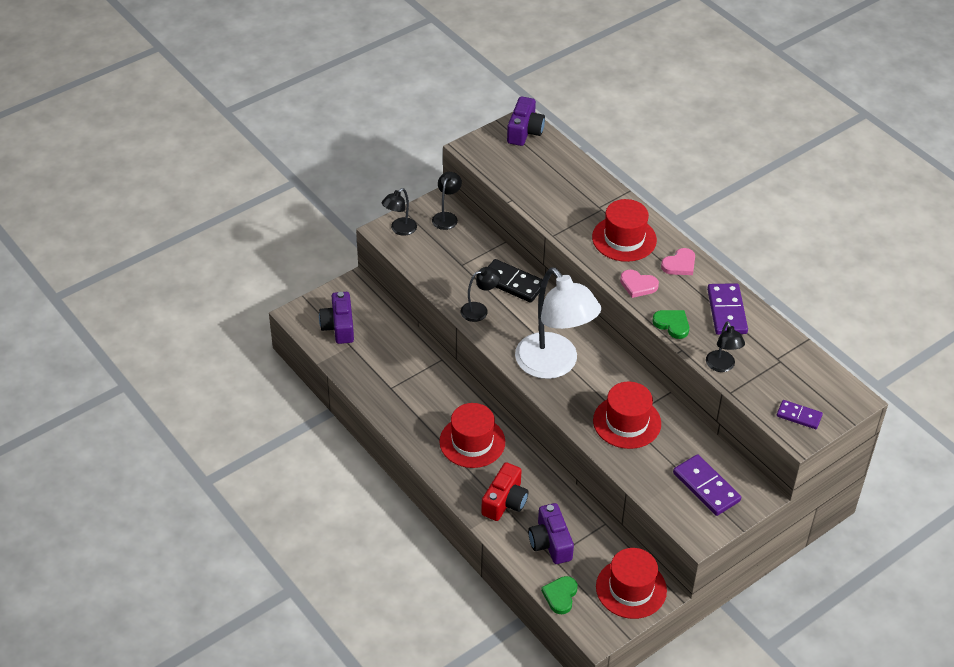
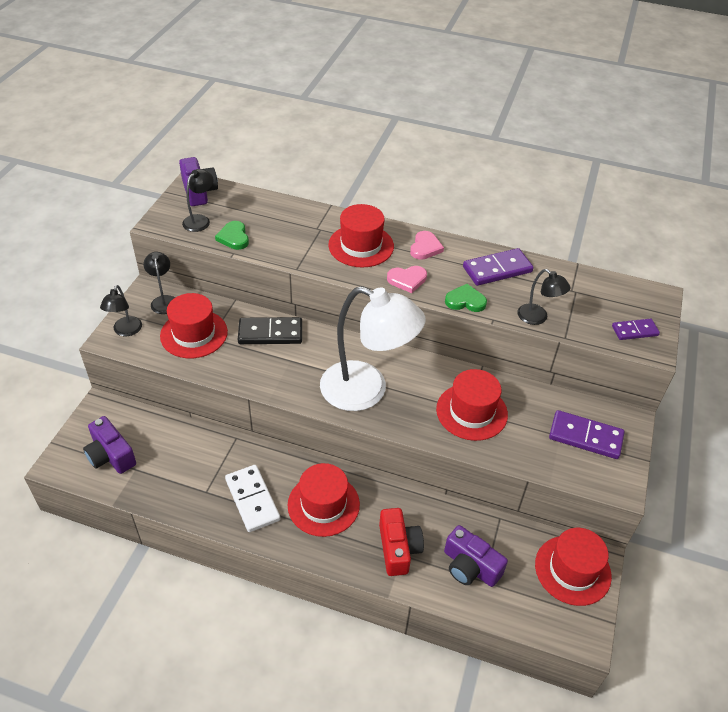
camera: 35 degrees left, 0 degrees up
(421, 411) = (252, 500): none -> white domino
(451, 256) = (194, 334): none -> red hat
(479, 310) = (259, 372): black lamp -> black lamp (200, 220)
(560, 596) = (522, 617): green heart -> green heart (234, 237)
(726, 311) = (497, 269): purple domino -> purple domino turned 75 degrees counterclockwise

